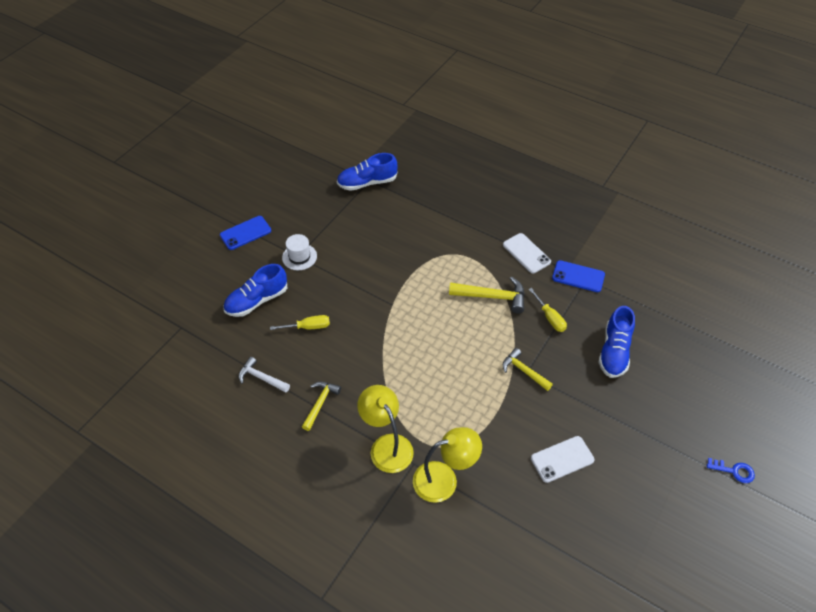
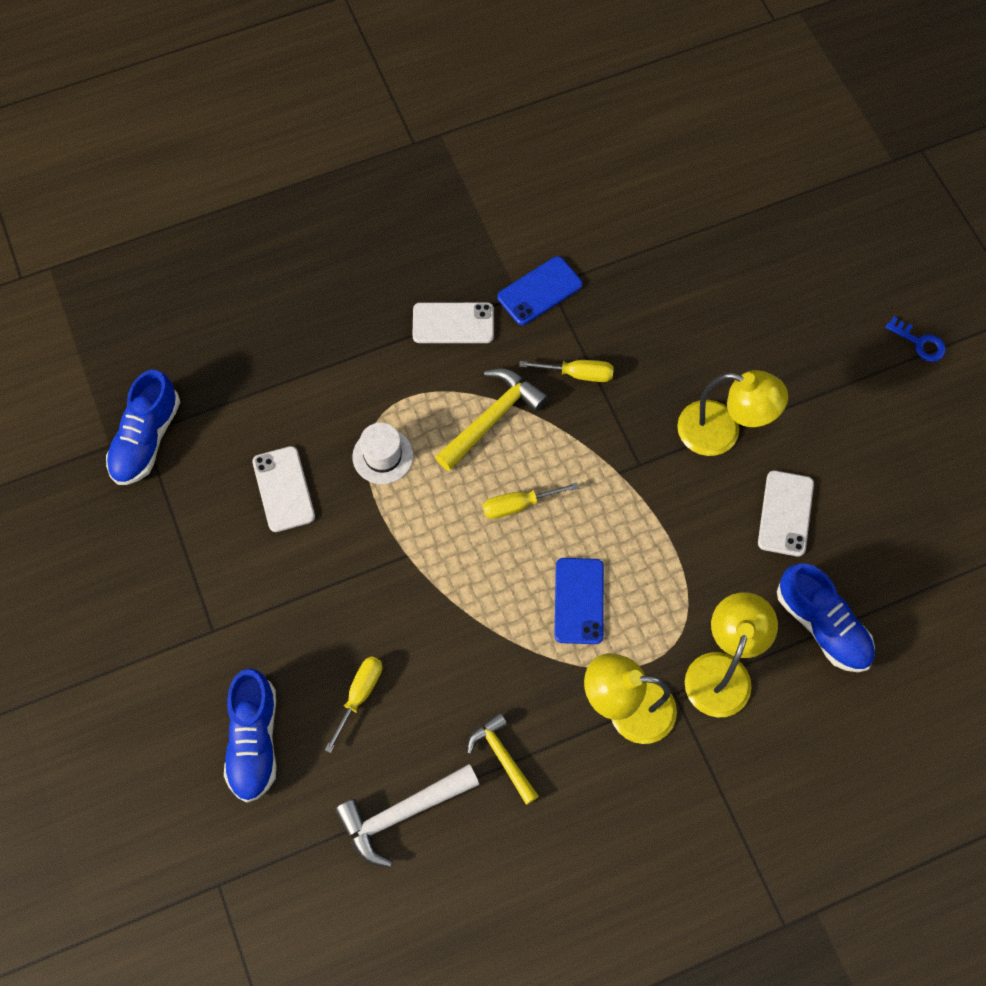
camera: 55 degrees left, 15 degrees up
(245, 233) = (101, 681): blue phone -> blue phone (579, 601)
(261, 378) = (401, 813): white hammer -> white hammer, size x1.51
(299, 257) = (217, 629): white hat -> white hat (383, 456)
(385, 241) = (283, 489): none -> white phone
(457, 334) = (518, 505): none -> yellow screwdriver
(523, 371) = (634, 465): yellow hammer -> none
(580, 400) = (721, 432): none -> yellow lamp
(614, 351) = (682, 340): blue shoe -> blue shoe (822, 625)
(734, 471) = (920, 343): blue key -> blue key turned 75 degrees clockwise

